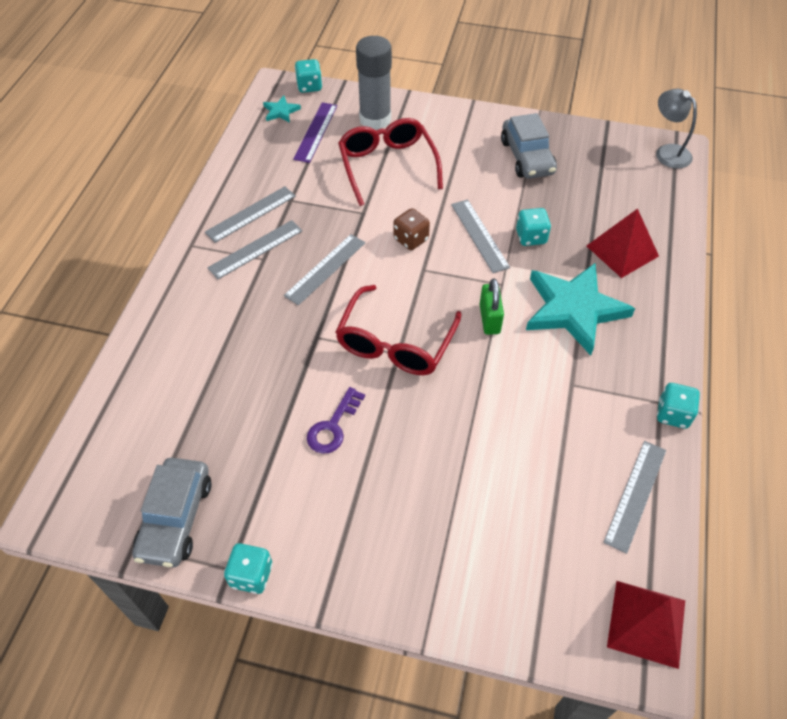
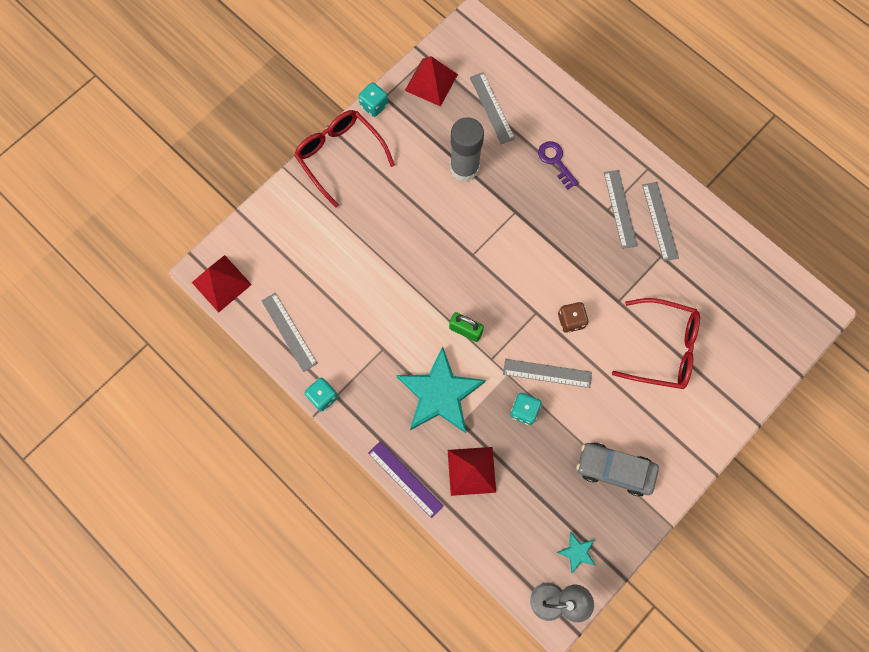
camera: 120 degrees right, 20 degrees up
(176, 518) = (431, 82): grey car -> red pyramid
(281, 111) = (779, 298): turquoise star -> turquoise star (577, 552)
(309, 86) = (805, 338): turquoise dice -> none
(316, 132) = (736, 313): purple ruler -> purple ruler (405, 479)
(325, 269) = (574, 246): grey ruler -> grey ruler (492, 108)
(333, 426) = (440, 188): purple key -> purple key (556, 161)
(375, 119) = (729, 370): grey glue stick -> grey glue stick (464, 168)
(395, 343) = (481, 257): red glasses -> red glasses (339, 156)

